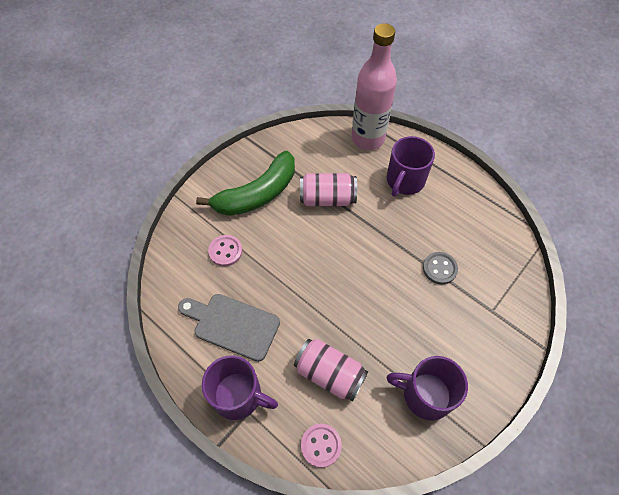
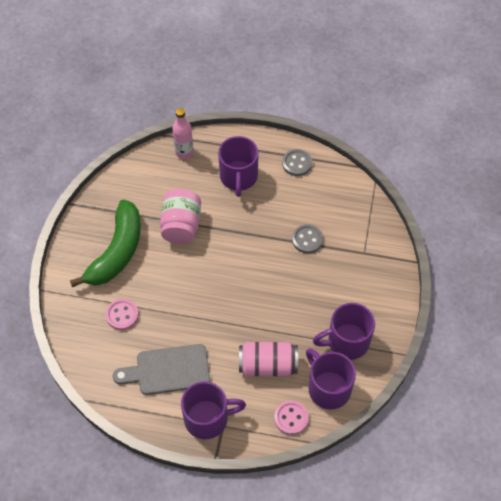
camera: 30 degrees left, 0 degrees up
(327, 199) = (181, 225): pink can -> pink jar
(368, 138) = (184, 152): pink bottle -> pink bottle, size x0.53
(378, 435) = (328, 388): none -> purple mug
(467, 194) = (297, 163): none -> grey button

